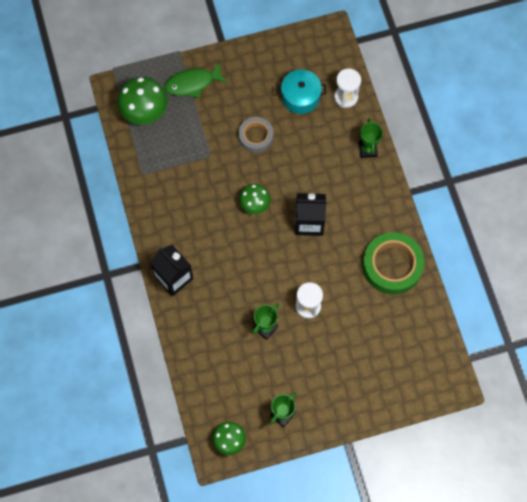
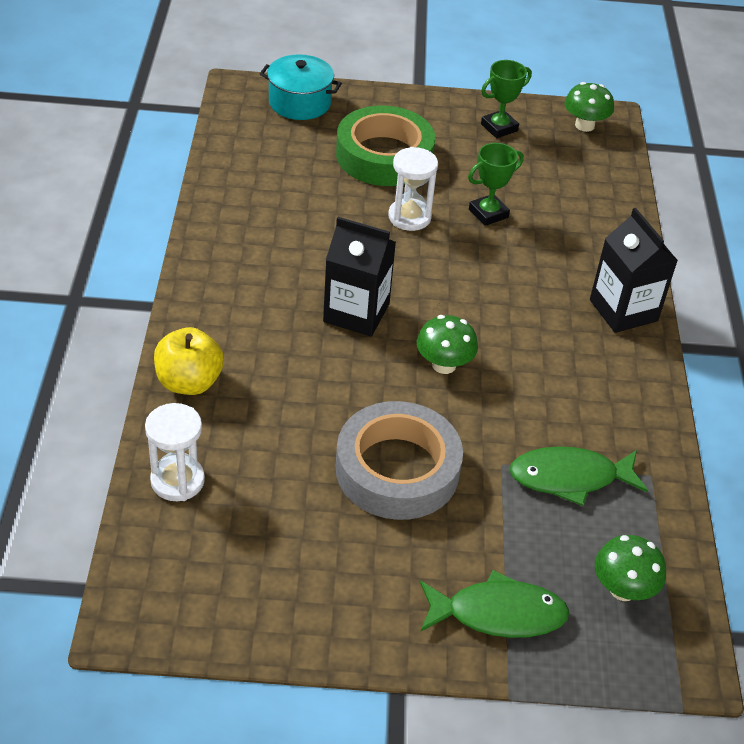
camera: 165 degrees left, 25 degrees down
(144, 112) = (623, 589): green mushroom -> green mushroom, size x0.61
(178, 159) = (569, 478): none -> green fish
(256, 136) = (397, 469): grey tape -> grey tape, size x1.66
(300, 97) = (271, 510): turquoise pot -> turquoise pot (300, 102)
(367, 149) = (189, 382): green trophy -> yellow apple
(392, 265) = (247, 223): green tape -> green tape (384, 155)

